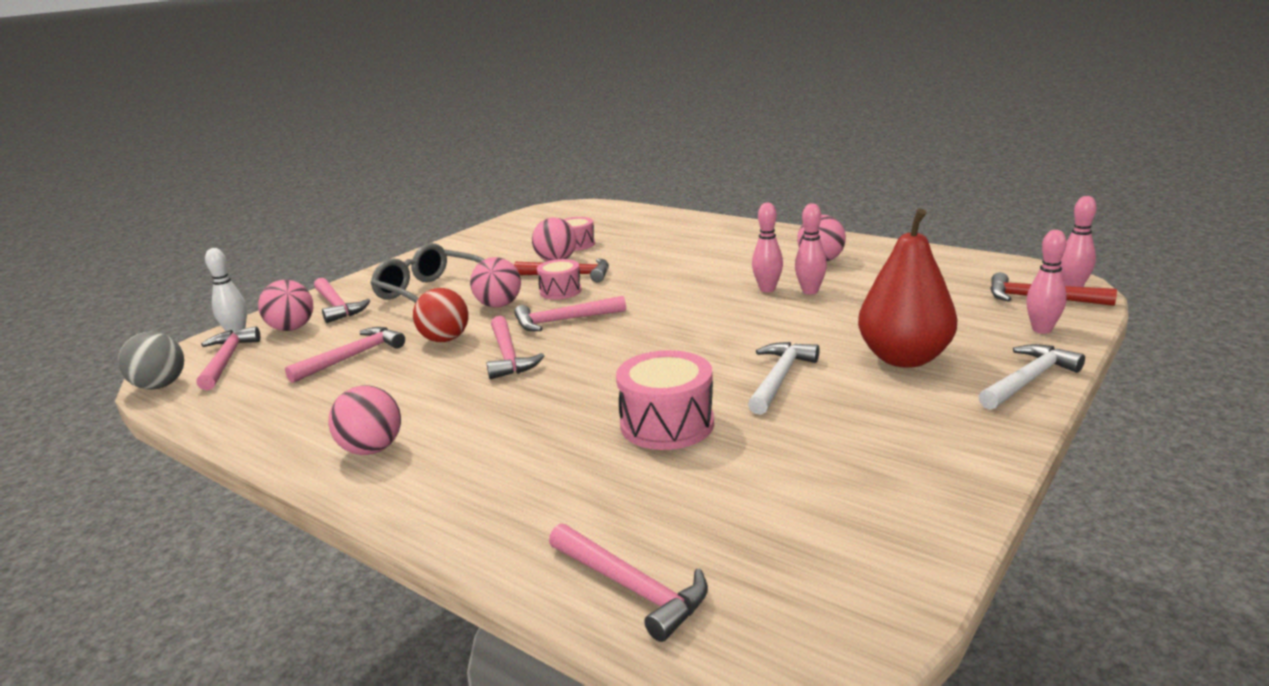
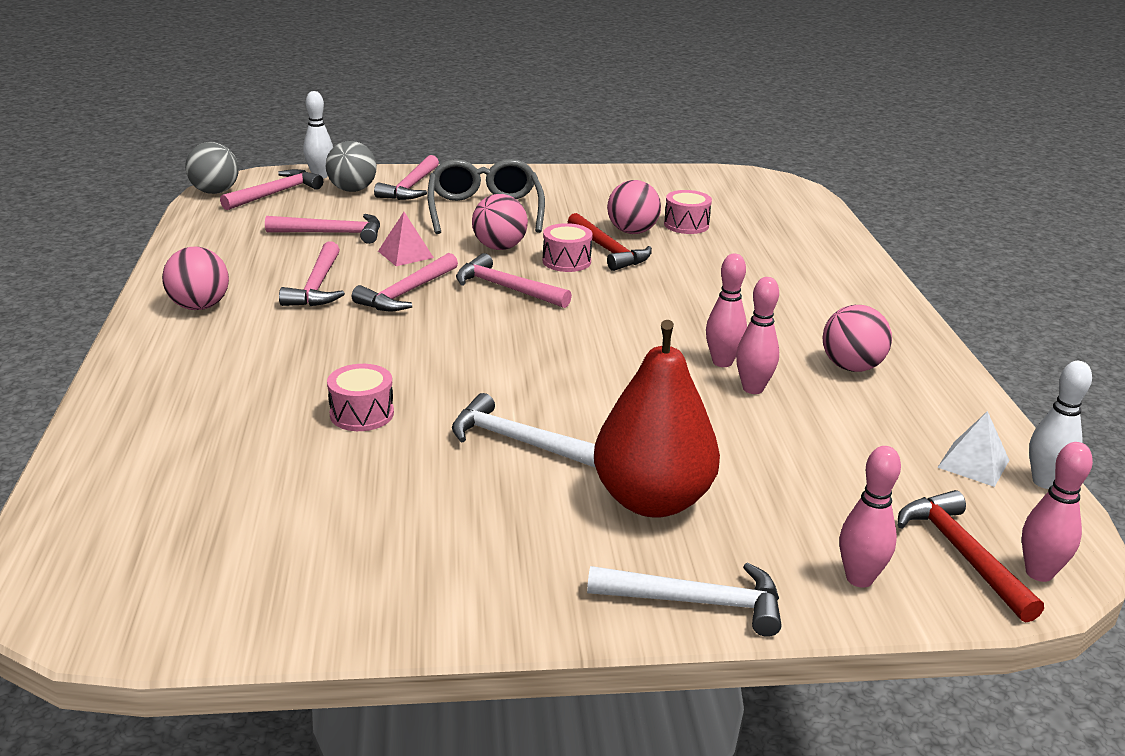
camera: 45 degrees right, 5 degrees up
(292, 328) = (352, 190): pink ball -> grey ball
(445, 339) = (405, 254): red ball -> pink pyramid
(632, 588) = (94, 493): pink hammer -> pink hammer (317, 286)
(667, 424) = (362, 414): pink drum -> pink drum, size x0.63
(780, 378) = (517, 440): white hammer -> white hammer turned 135 degrees counterclockwise
(956, 267) = (973, 463): none -> white pyramid
(991, 259) = (1044, 482): none -> white bowling pin

